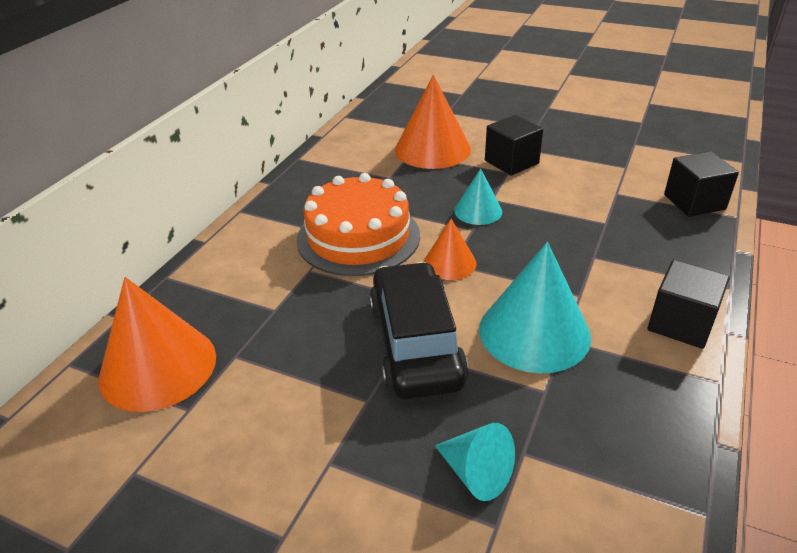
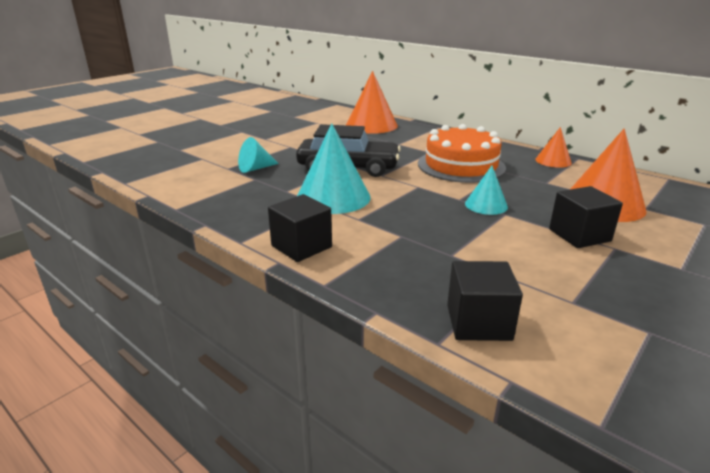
camera: 105 degrees right, 10 degrees down
(449, 263) = (419, 186): orange cone -> orange cone (553, 161)

